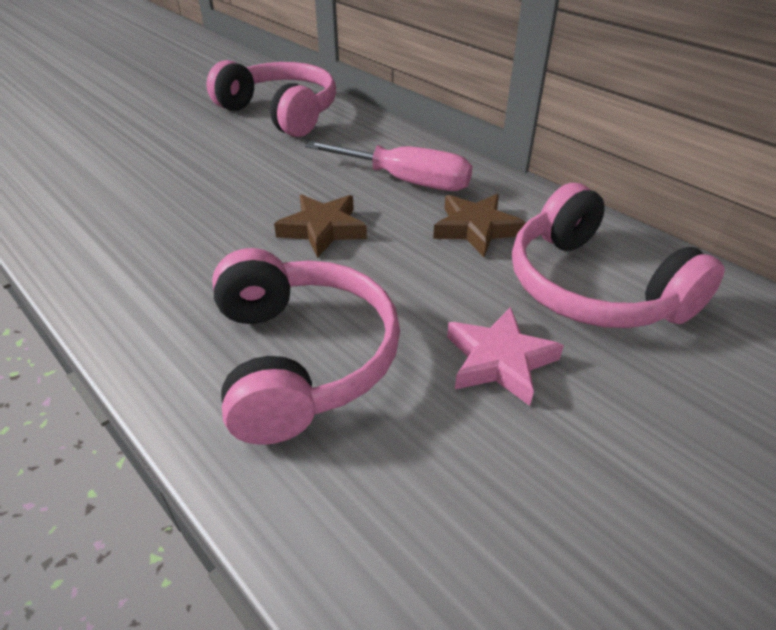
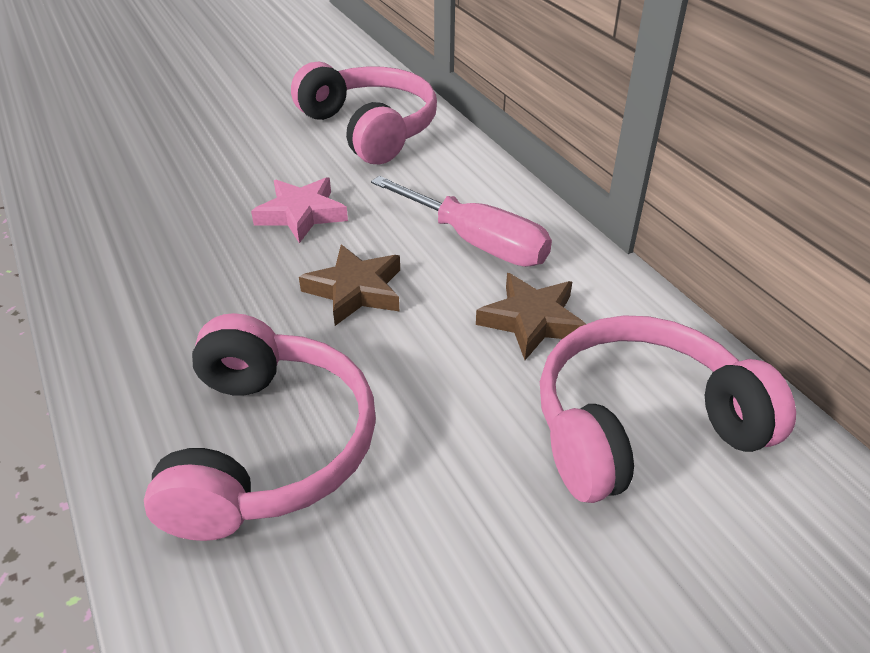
camera: 15 degrees right, 0 degrees up
(499, 361) = (483, 498): pink star -> pink star (301, 214)
(593, 287) = (640, 426): pink headphones -> pink headphones turned 90 degrees clockwise

